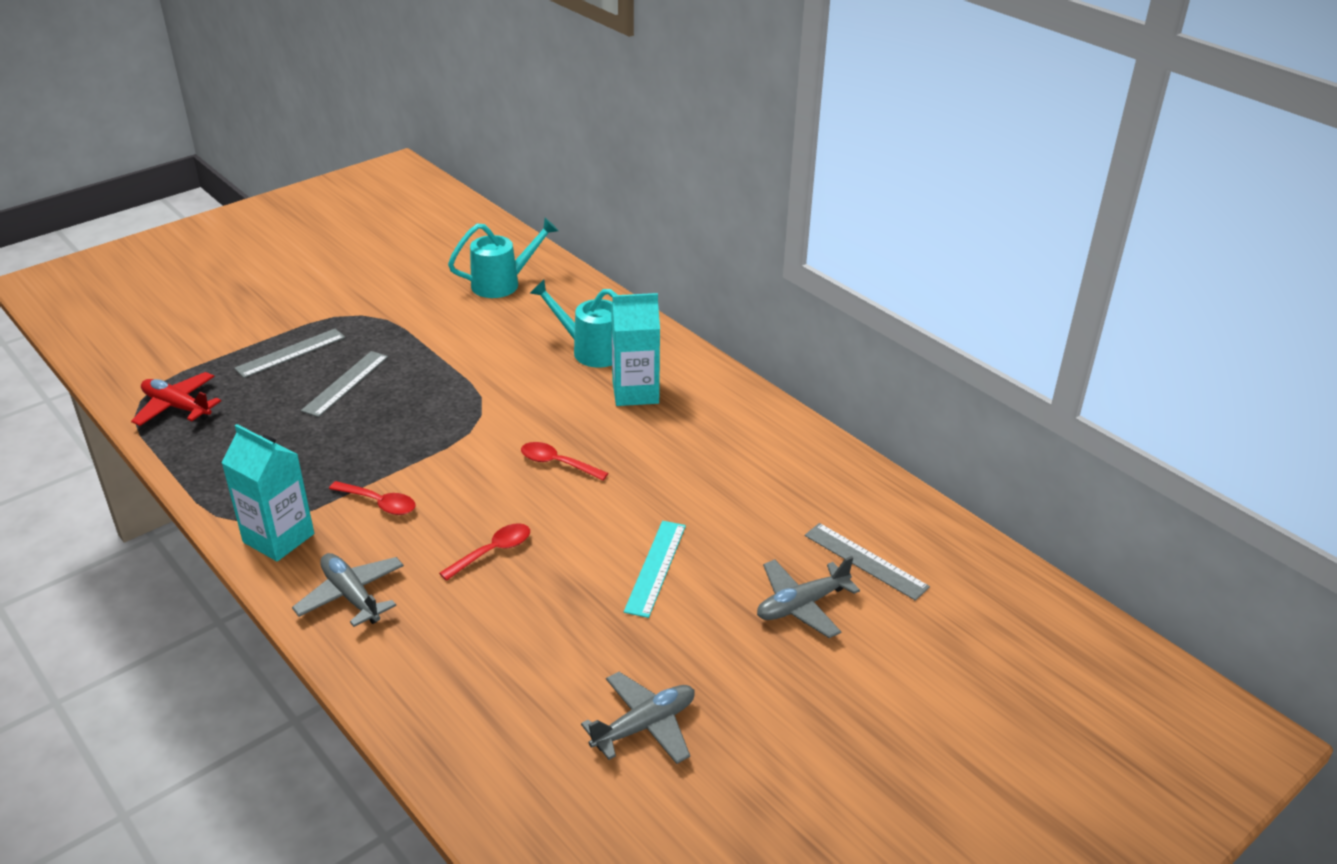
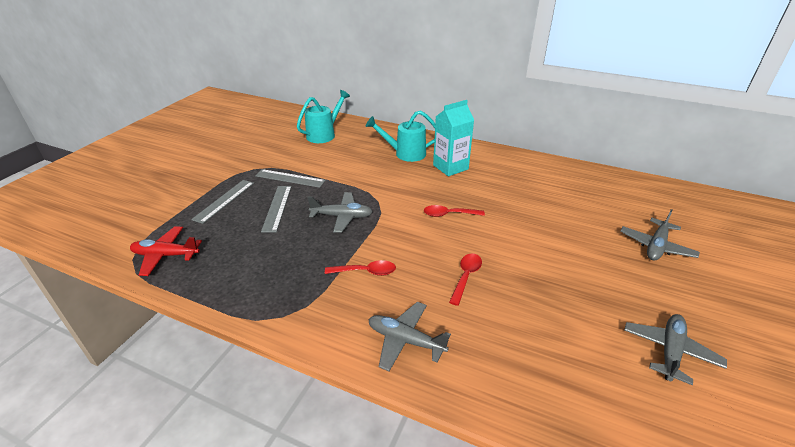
camera: 25 degrees left, 0 degrees up
(278, 538) = (317, 319): turquoise carton -> none
(415, 421) = (342, 217): none -> grey plane
(656, 567) = (564, 253): turquoise ruler -> none
(865, 561) = (654, 213): grey ruler -> grey ruler (290, 178)

